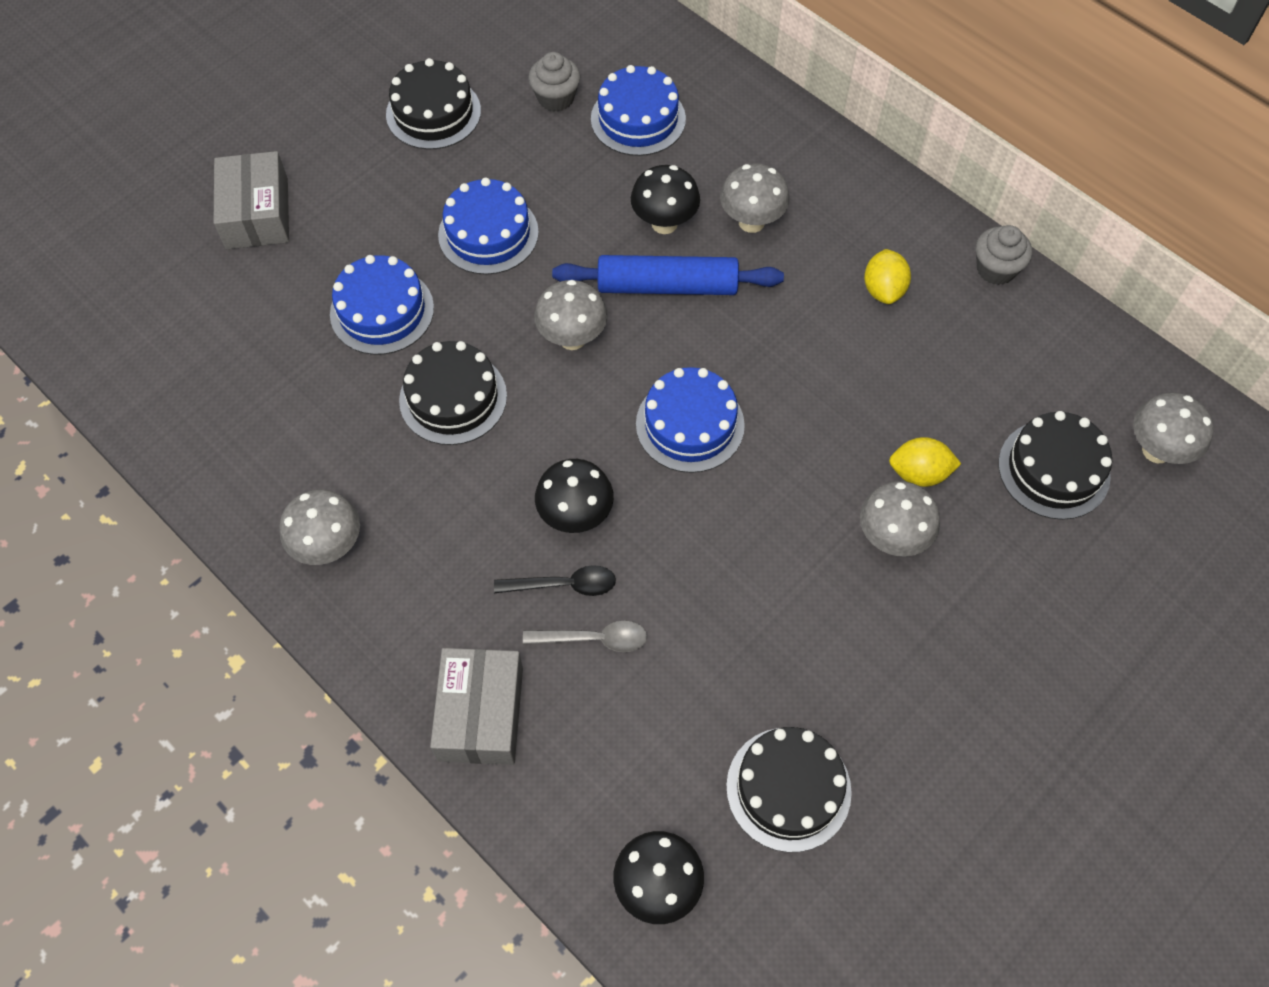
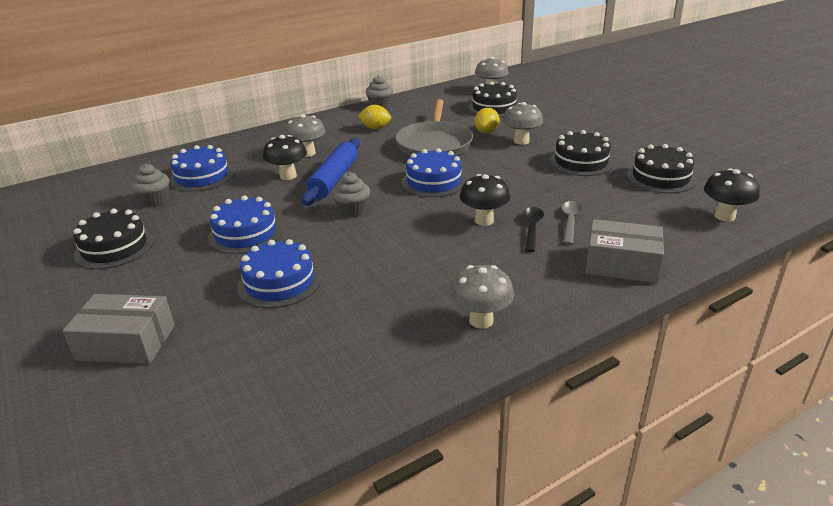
camera: 75 degrees left, 30 degrees down
(453, 398) = (374, 257): black cake -> black cake (581, 162)
(572, 338) = (352, 211): grey mushroom -> grey cupcake
(838, 397) = (434, 144): none -> grey pan

